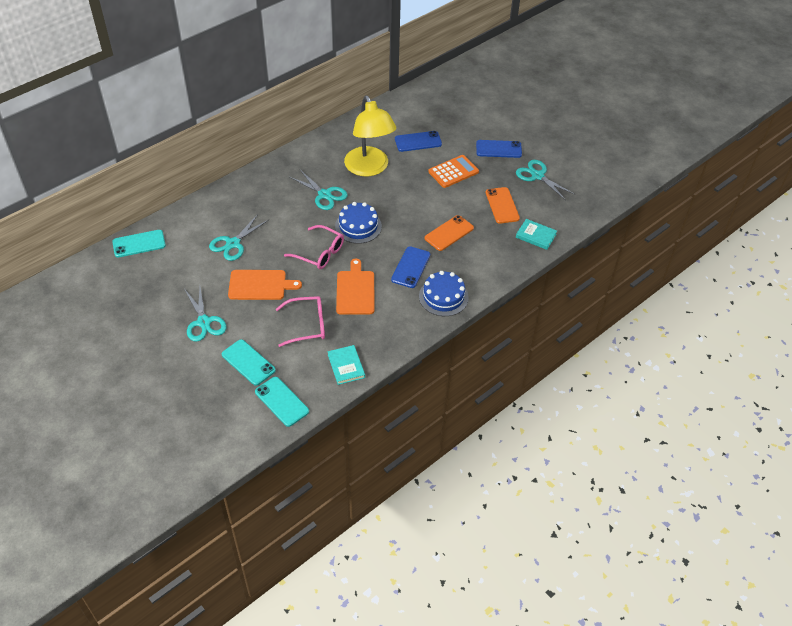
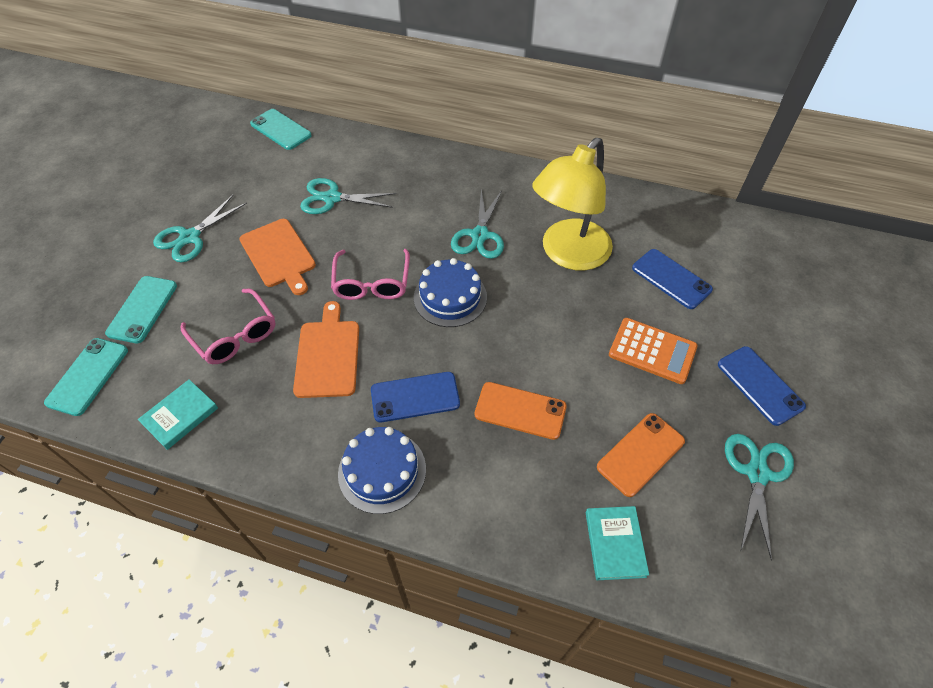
camera: 60 degrees right, 5 degrees up
(355, 290) = (328, 355): orange cutting board -> orange cutting board turned 60 degrees counterclockwise

